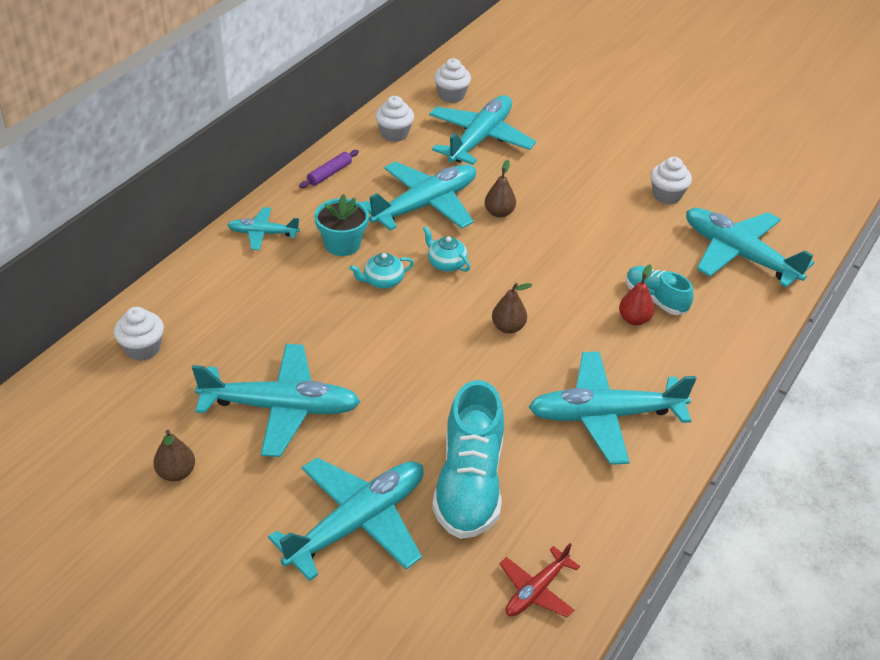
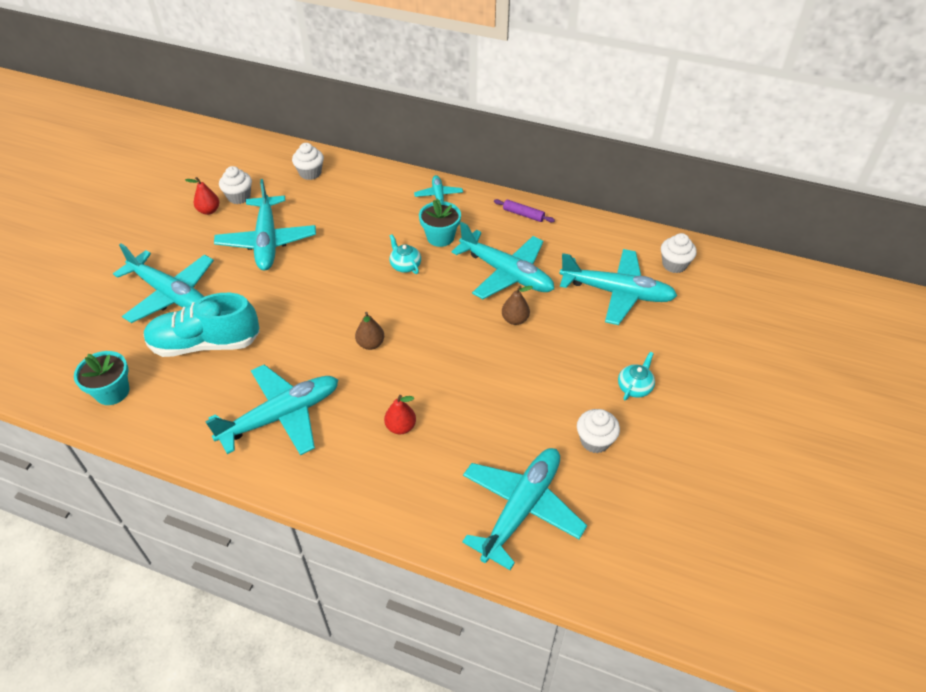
camera: 80 degrees right, 5 degrees up
(176, 473) = (209, 211): brown pear -> red pear
(394, 134) = (595, 240): white cupcake -> white cupcake (239, 197)
(446, 263) = (437, 297): turquoise teapot -> turquoise teapot (634, 387)
(536, 590) = (112, 392): red plane -> turquoise flower pot
(605, 415) = (281, 416): turquoise plane -> turquoise plane turned 75 degrees clockwise
(655, 299) = (432, 441): turquoise shoe -> none

